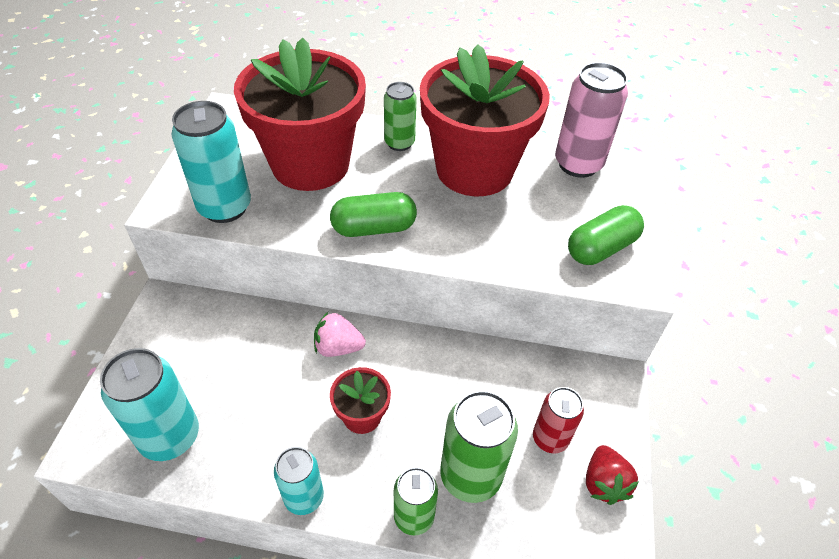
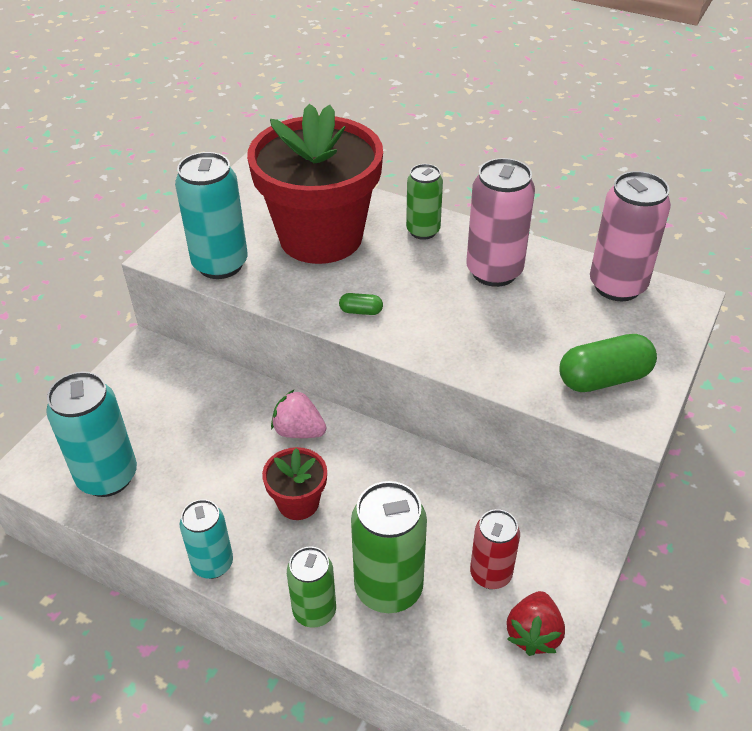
camera: 20 degrees right, 5 degrees down
(374, 228) = (361, 311): green capsule -> green capsule, size x0.48
(474, 169) = (494, 272): red flower pot -> pink can

